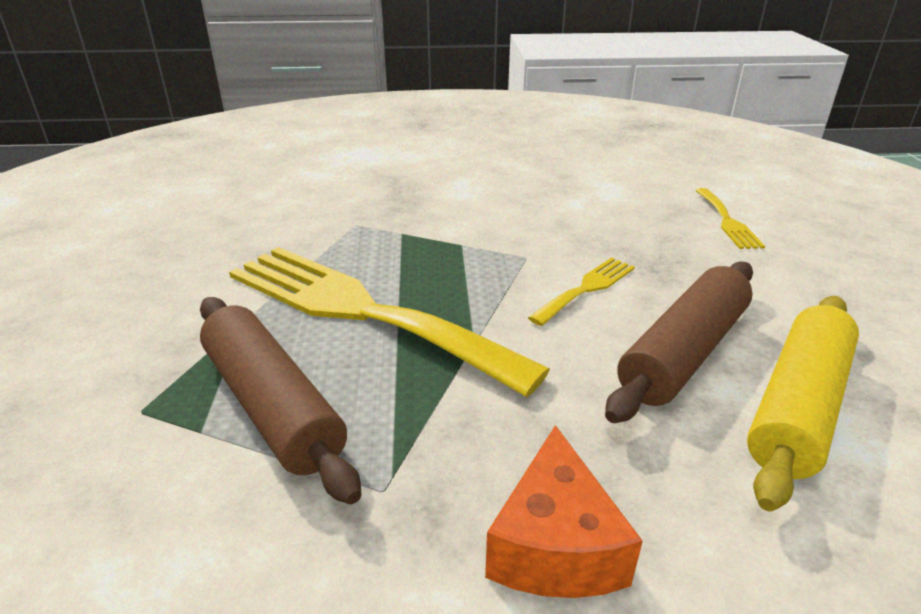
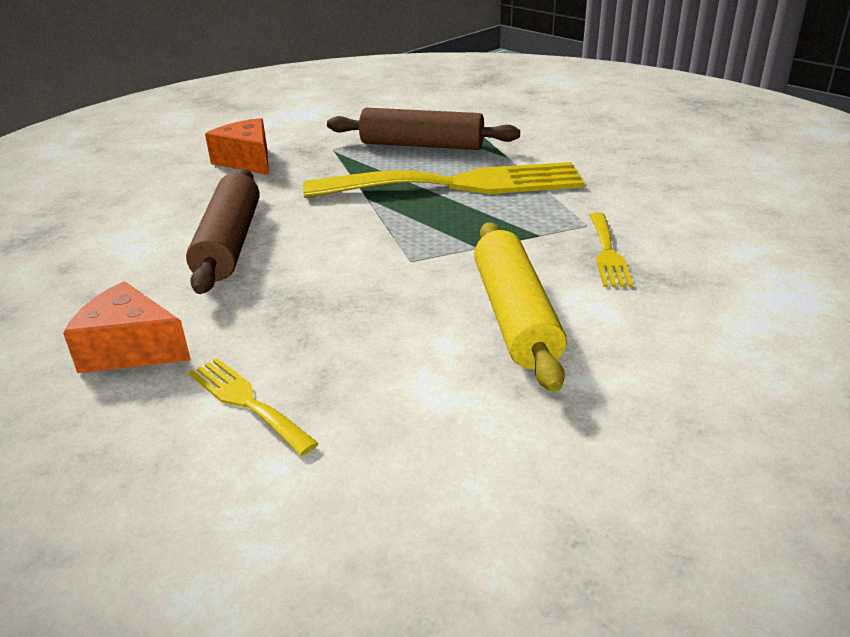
camera: 140 degrees right, 0 degrees up
(586, 288) = (333, 256): yellow fork -> yellow fork (607, 253)
(797, 406) = (144, 243): yellow rolling pin -> yellow rolling pin (515, 316)
(813, 282) = (130, 349): none -> orange cheese

